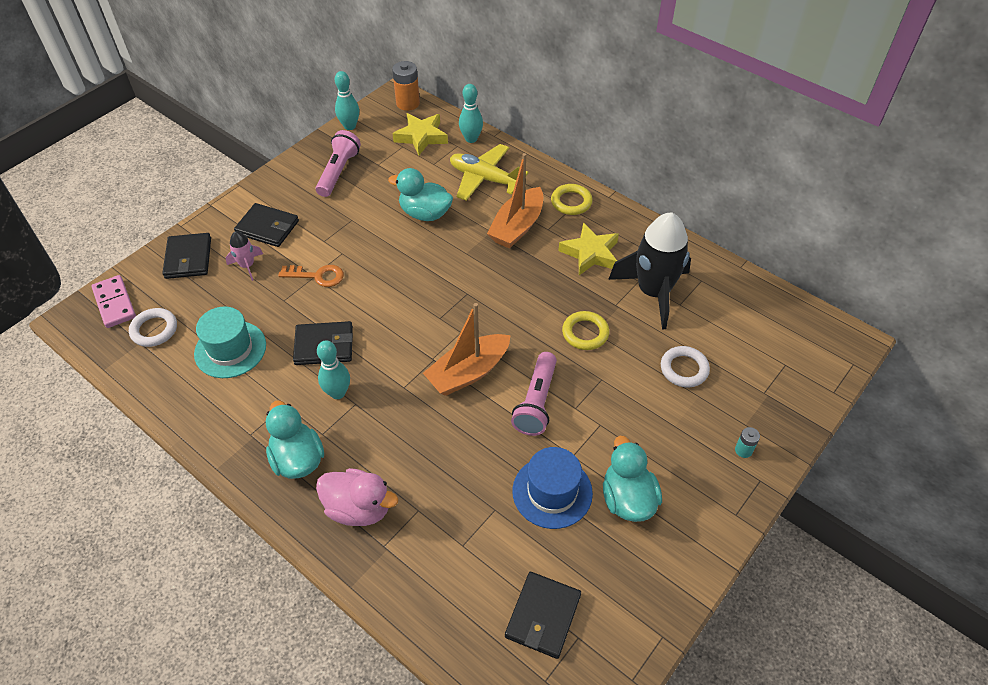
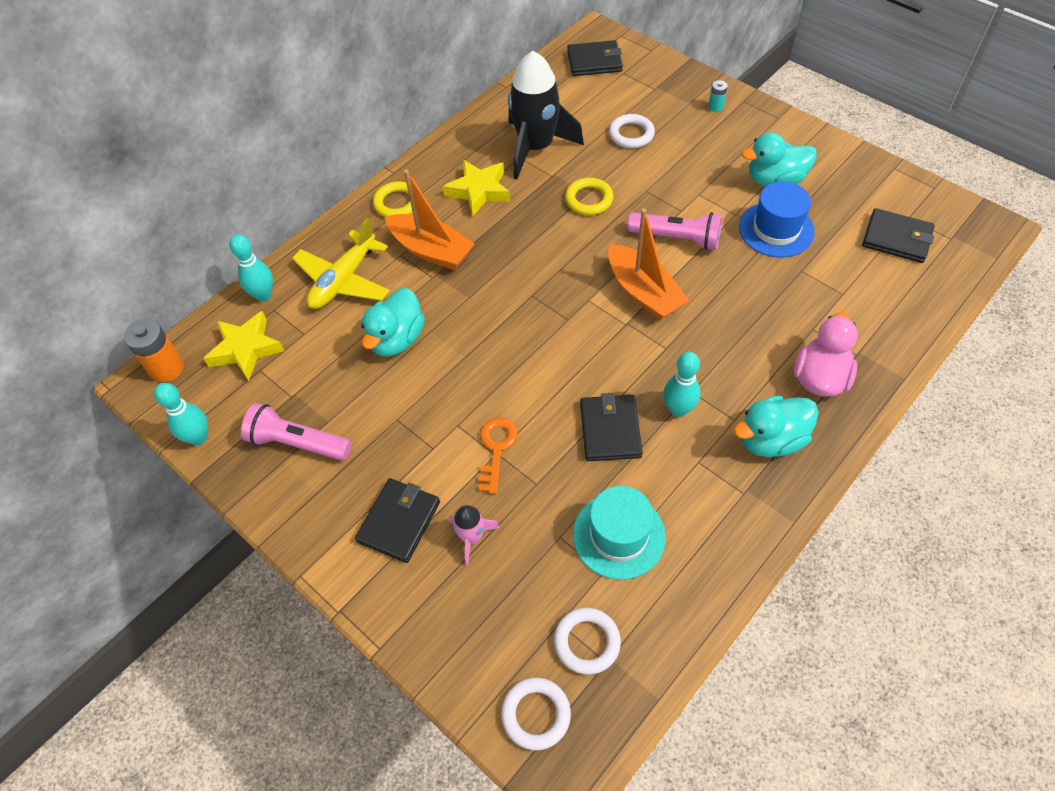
camera: 85 degrees left, 5 degrees up
(114, 303) = (536, 714): pink domino -> white ring
(188, 258) = (451, 622): black wallet -> black wallet (594, 61)

